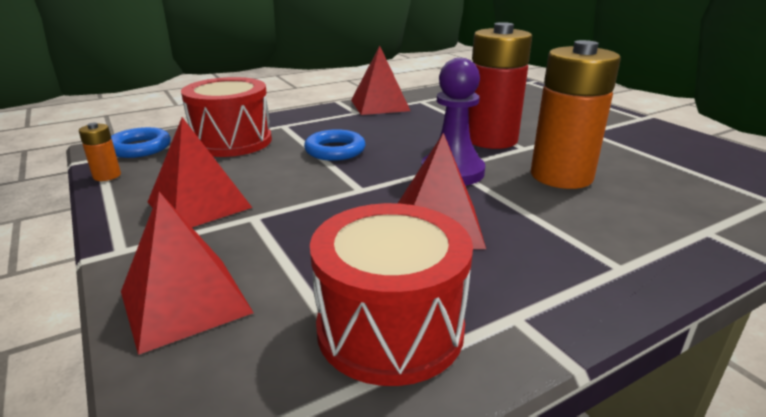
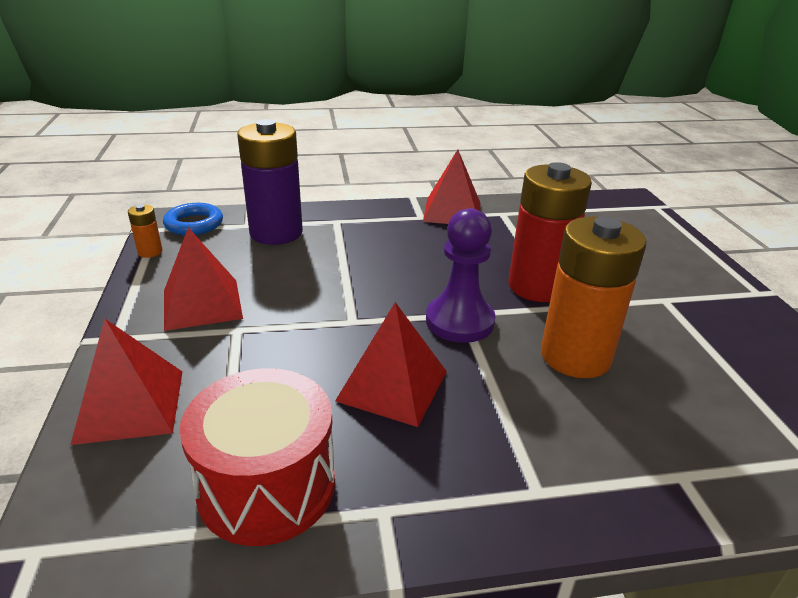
camera: 20 degrees right, 5 degrees up
(232, 141) = (276, 233): red drum -> purple battery
(335, 150) = (363, 265): blue ring -> none

